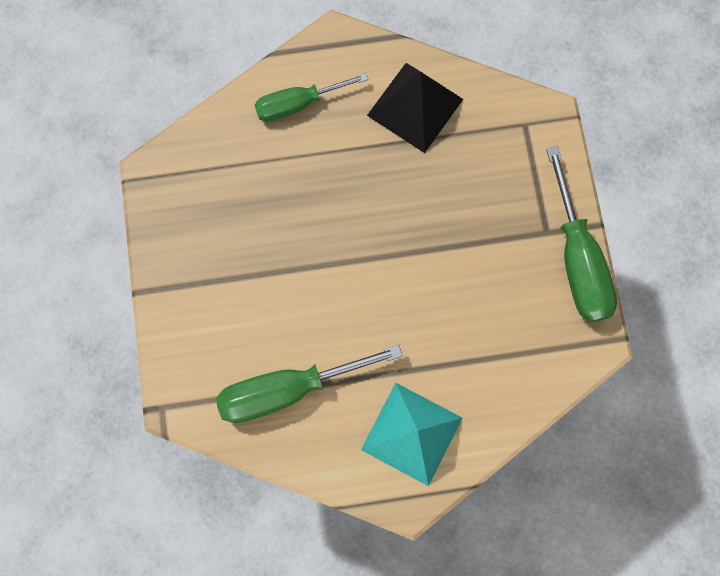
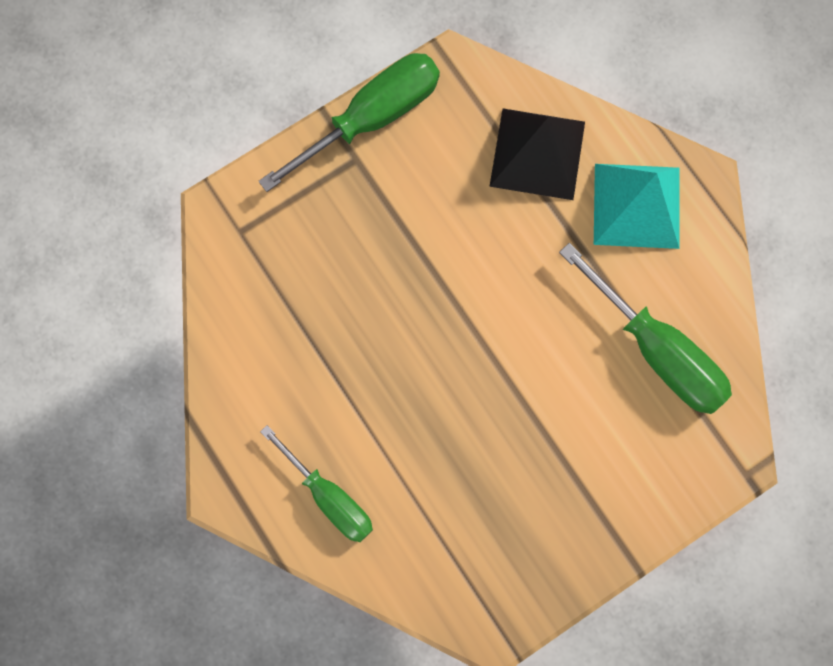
camera: 115 degrees left, 0 degrees up
(415, 107) = (273, 360): black pyramid -> black pyramid (537, 153)

